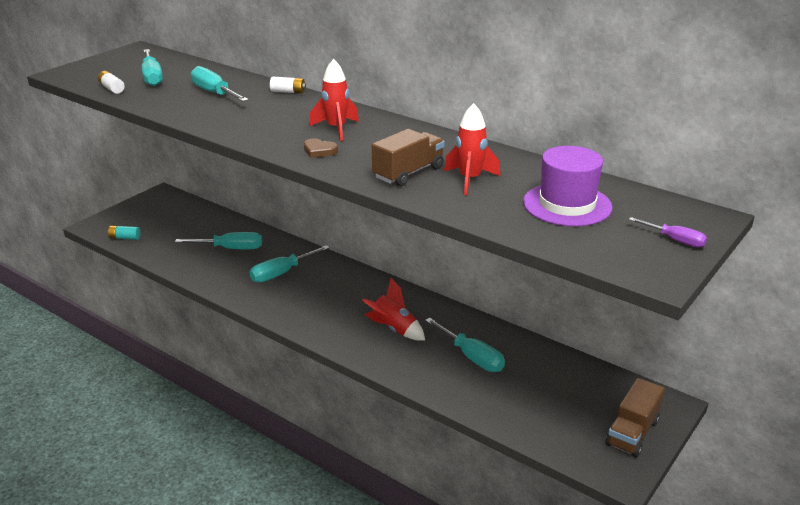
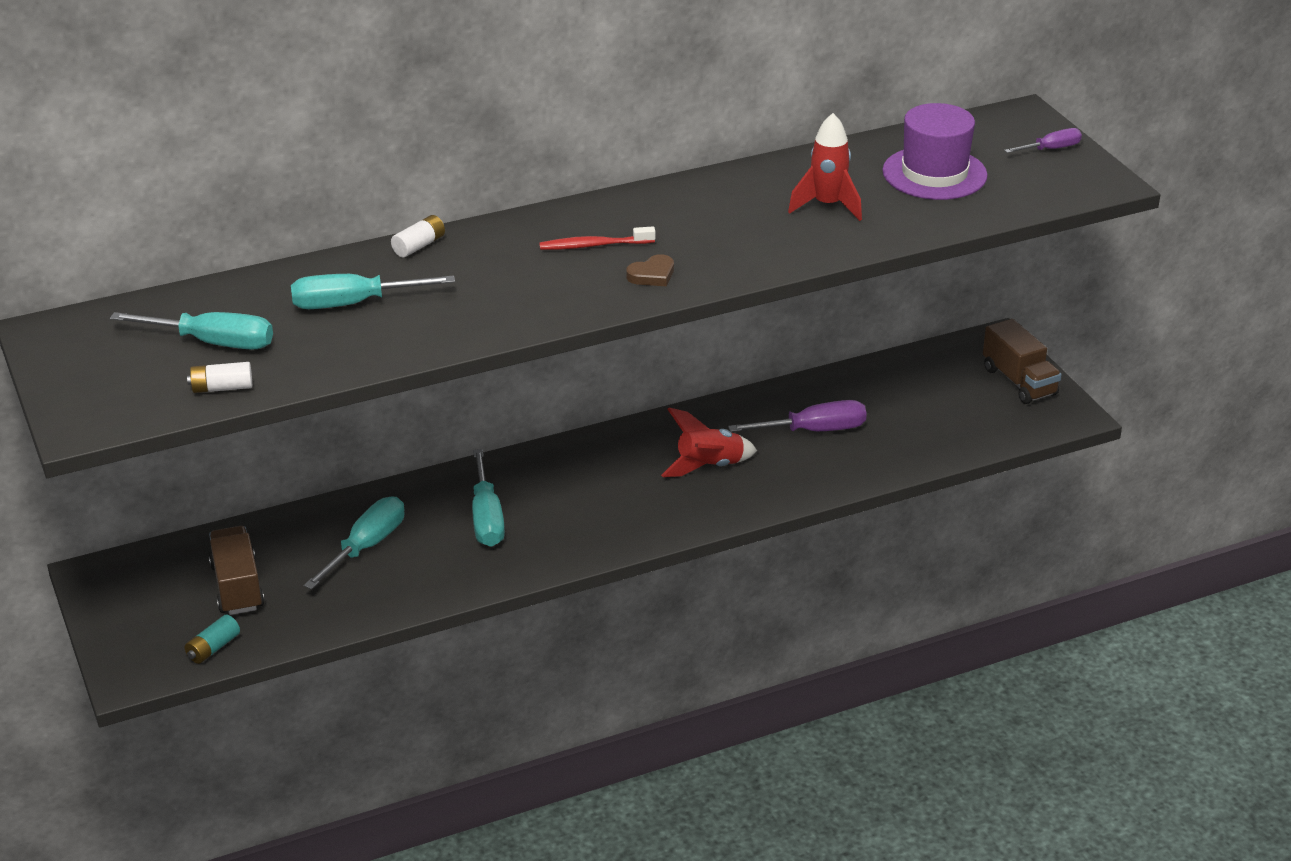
camera: 60 degrees left, 5 degrees up
(336, 129) = (594, 245): red rocket -> red toothbrush
(408, 173) = (773, 236): brown truck -> brown truck (237, 587)
(471, 357) = (814, 431): turquoise screwdriver -> purple screwdriver

